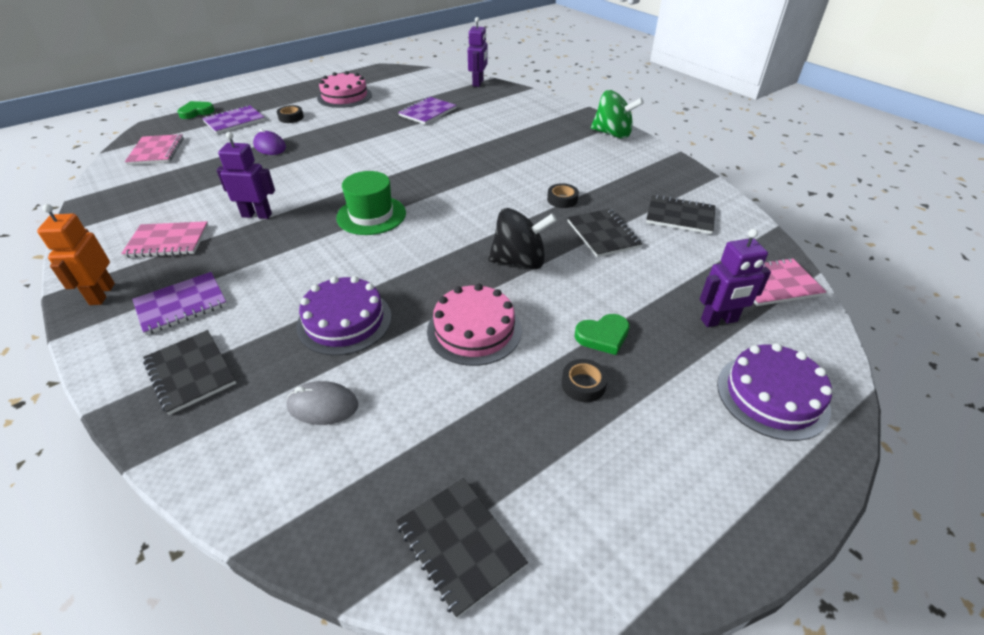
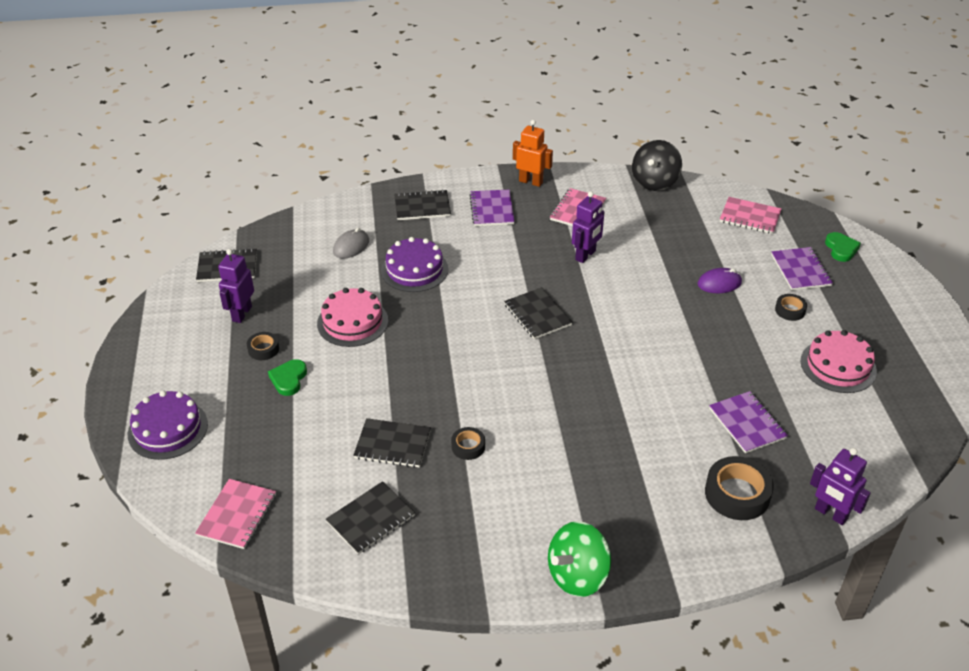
camera: 120 degrees right, 0 degrees up
(371, 215) = (537, 315): green hat -> black notebook
(492, 105) = (737, 494): none -> black tape
(519, 261) = (402, 375): black spinning top -> black spinning top (654, 182)
(719, 321) = (240, 449): purple robot -> purple robot (241, 314)

